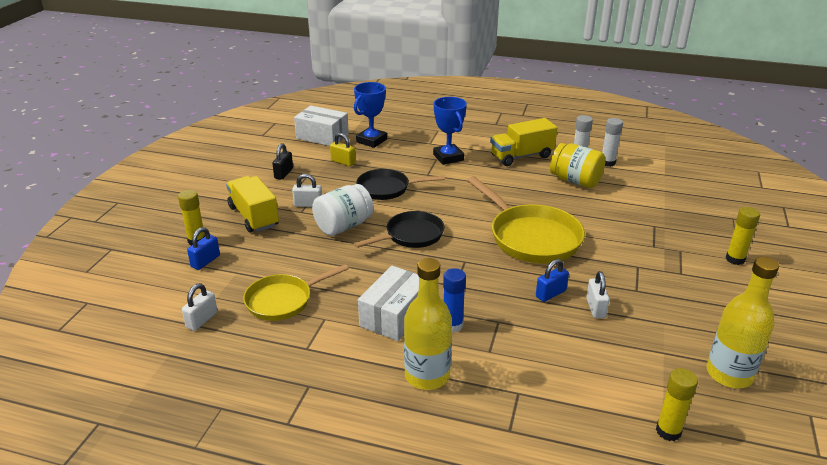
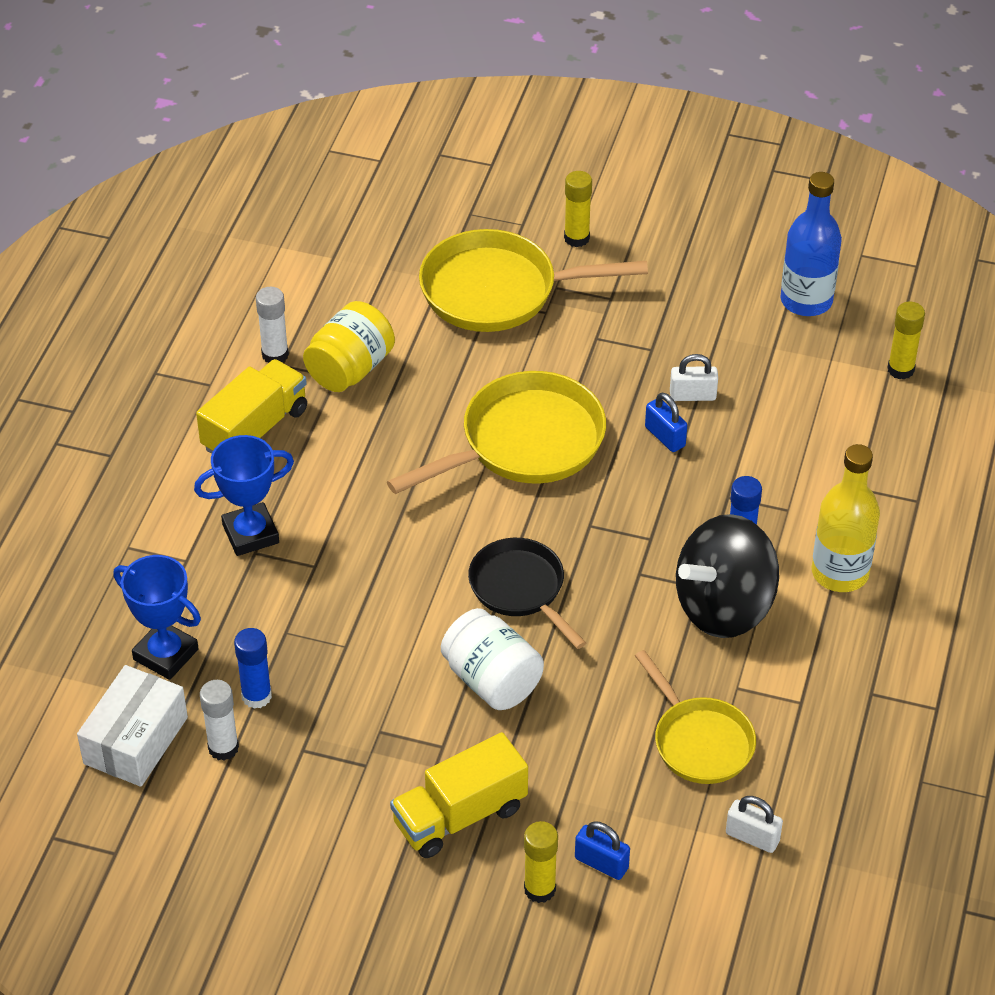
camera: 90 degrees left, 15 degrees up
(283, 173) = (298, 790): black padlock -> none
(308, 204) = (419, 738): white padlock -> none
(343, 162) = (256, 696): yellow padlock -> blue glue stick
(387, 188) = (365, 624): black pan -> none
(394, 315) = (724, 607): white box -> black spinning top
(521, 156) = (255, 429): yellow truck -> yellow truck turned 120 degrees counterclockwise
(607, 163) = (289, 319): white glue stick -> white glue stick (223, 748)
(664, 228) = (498, 291): none -> yellow pan
(729, 374) = (806, 300): yellow bottle -> blue bottle

